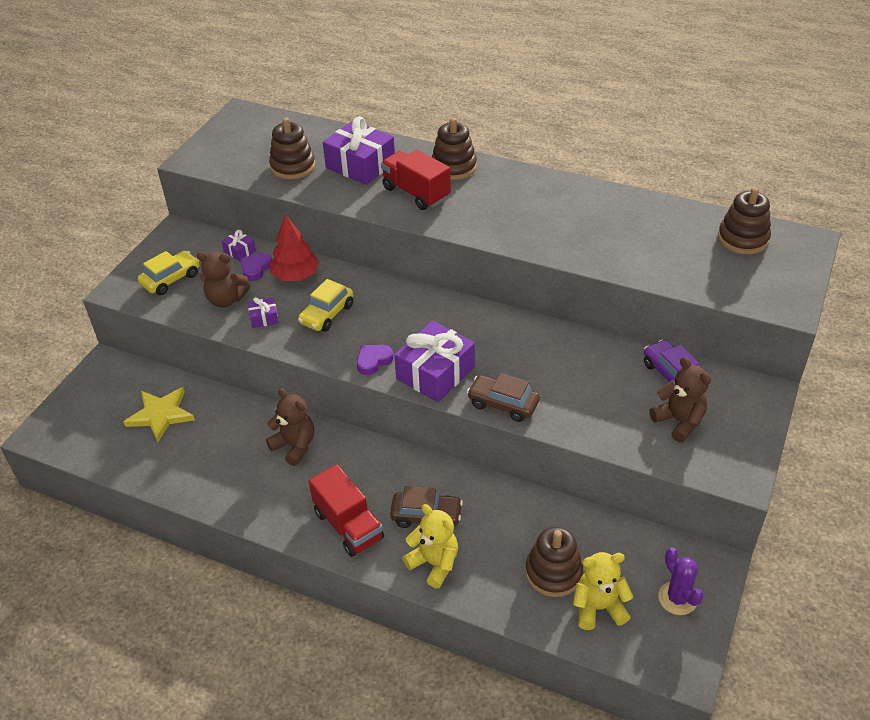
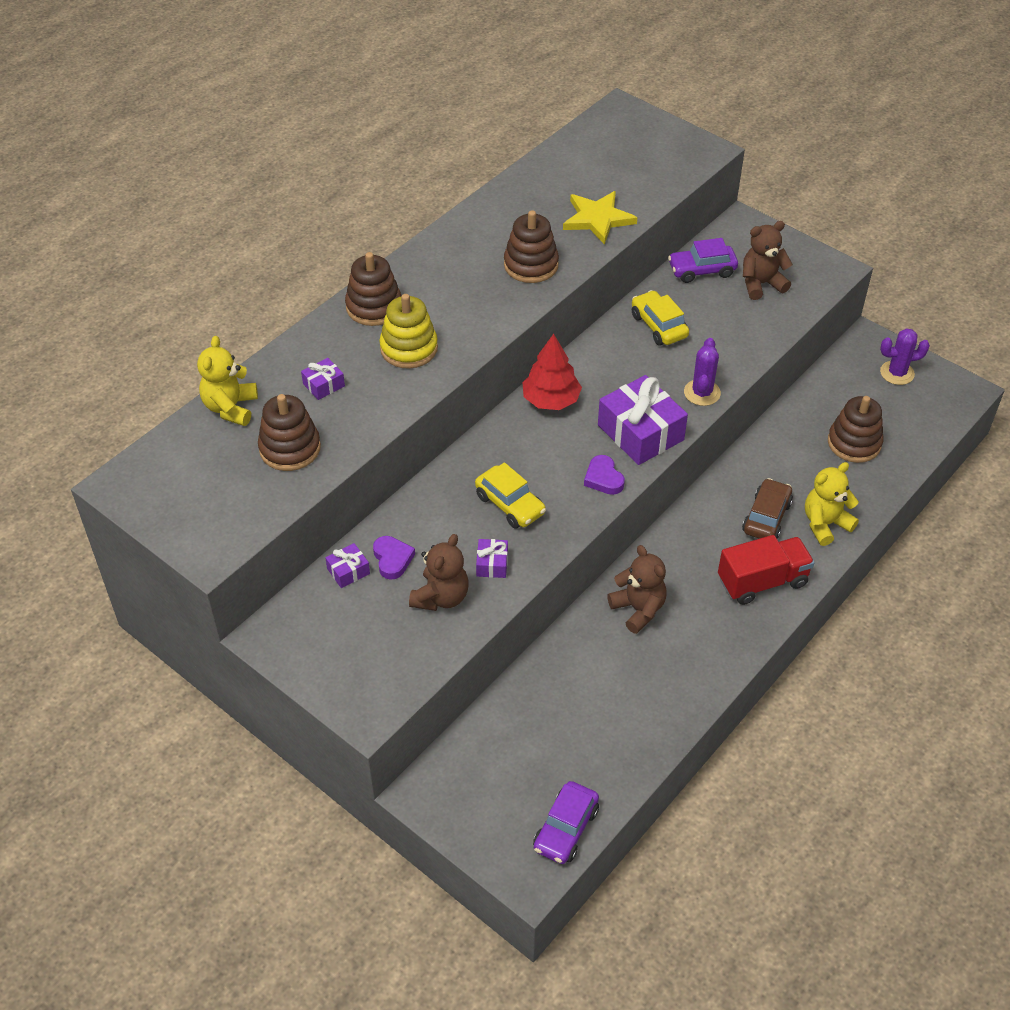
camera: 75 degrees left, 5 degrees up
(80, 445) = (565, 829): none -> purple car
(161, 415) = (542, 735): yellow star -> yellow star (597, 219)
(171, 279) = (372, 651): yellow car -> yellow car (659, 326)
(256, 268) = (392, 559): purple heart -> purple heart turned 150 degrees counterclockwise
(294, 446) = (638, 609): brown teddy bear -> brown teddy bear turned 90 degrees clockwise
(295, 275) = (425, 522): red tree -> red tree (551, 400)
(360, 165) = (324, 385): purple gift -> purple gift, size x0.46
(416, 193) = (409, 348): red truck -> yellow stacking toy
(503, 404) = (702, 393): brown car -> purple cactus
(598, 607) = (896, 424): yellow teddy bear -> yellow teddy bear (231, 408)
(743, 239) = (601, 144): brown stacking toy -> brown stacking toy (531, 265)

